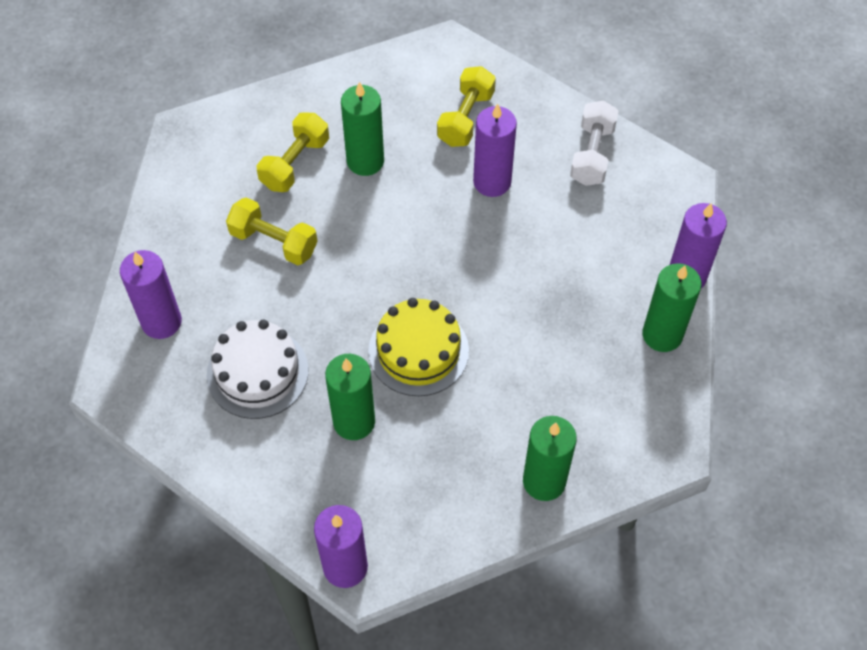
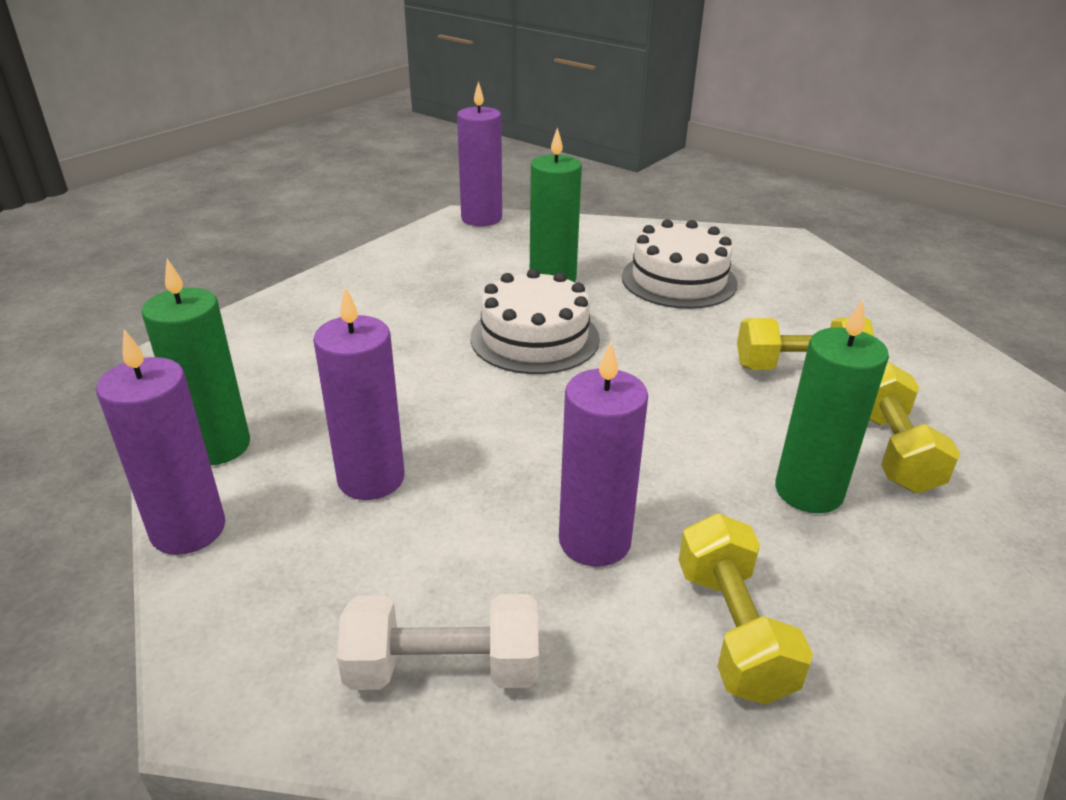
camera: 150 degrees right, 25 degrees down
(161, 322) = (811, 282): purple candle -> purple candle (371, 478)
(418, 351) = (534, 338): yellow cake -> white cake
(544, 481) = (328, 296): green candle -> none
(592, 154) = (443, 669): white dumbbell -> white dumbbell turned 75 degrees counterclockwise

